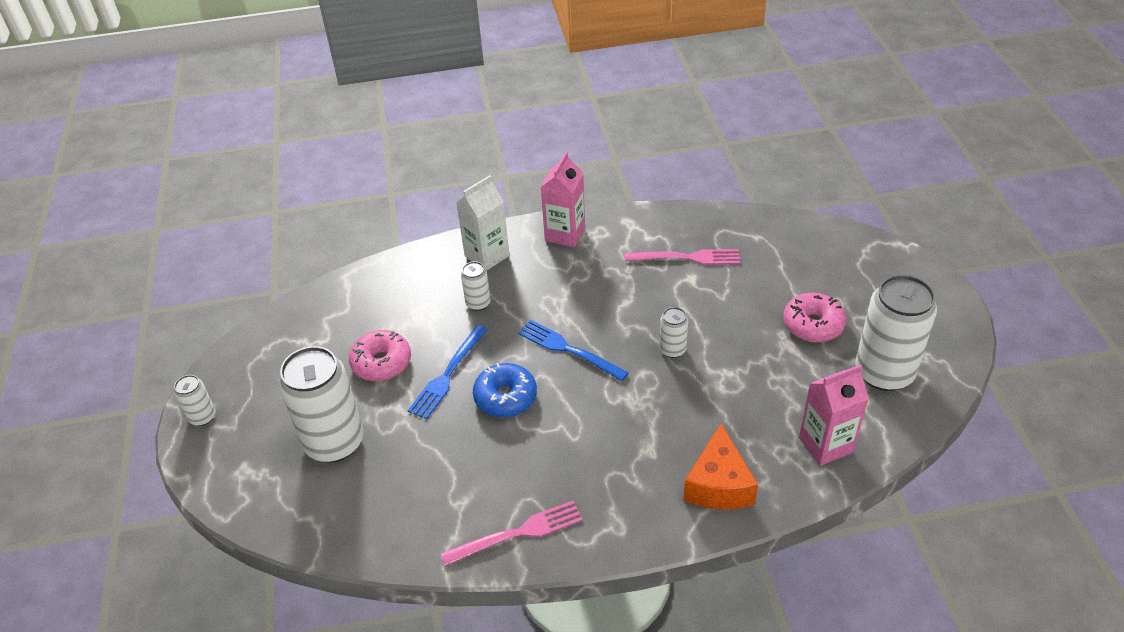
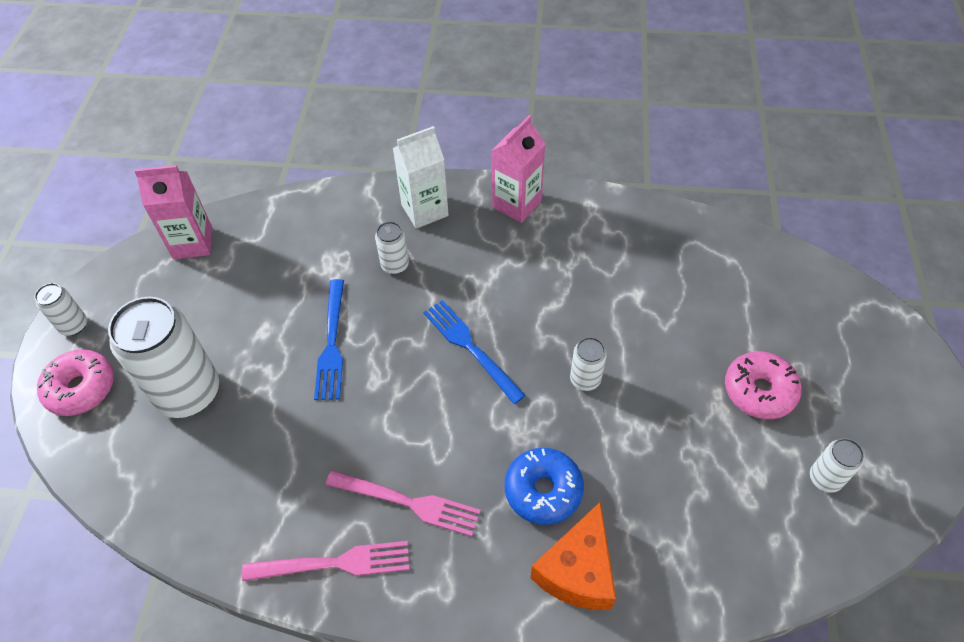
camera: 15 degrees right, 10 degrees up
(381, 363) = (270, 310): pink donut -> pink donut (81, 388)
(447, 375) = (332, 344): blue fork -> blue fork turned 45 degrees counterclockwise
(505, 397) = (382, 388): blue donut -> blue donut (543, 490)
(687, 257) = (642, 267): pink fork -> pink fork (409, 502)
(825, 445) = (722, 555): pink carton -> pink carton (193, 243)
(884, 372) = (825, 478): white can -> white can, size x0.46

